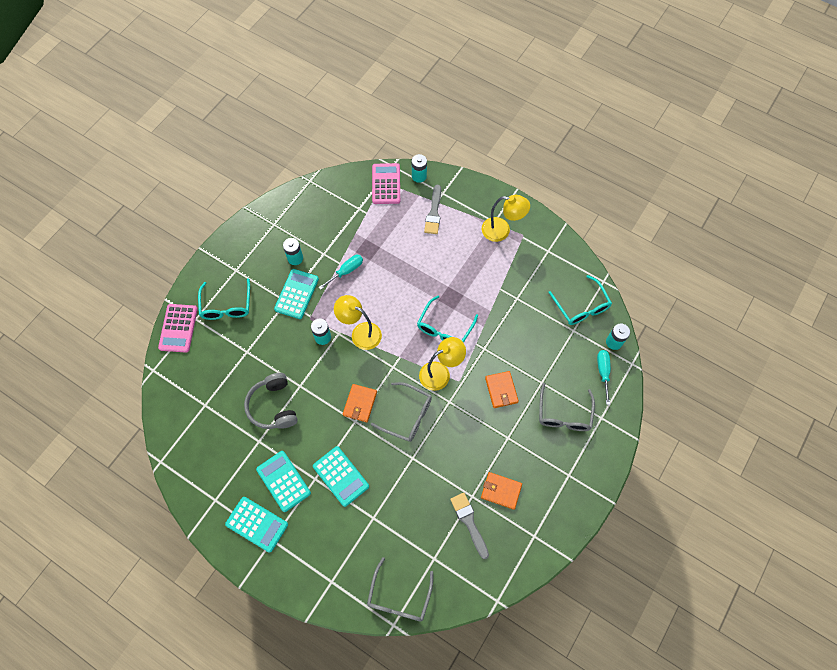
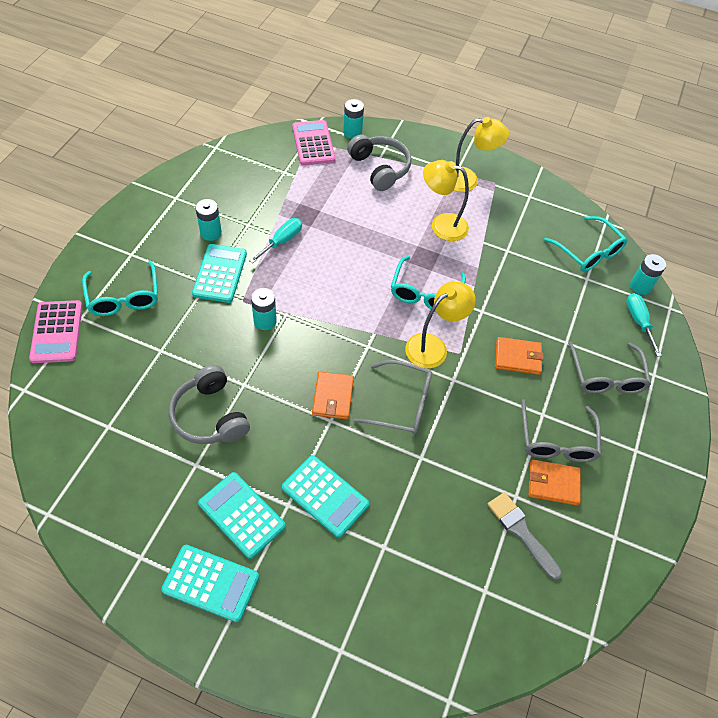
camera: 15 degrees left, 10 degrees down
(360, 333) = (315, 310): yellow lamp -> yellow lamp (441, 225)
(399, 597) = (448, 656): grey glasses -> grey glasses (556, 441)
(434, 213) = (380, 168): grey brush -> grey headphones
(501, 390) = (517, 357): orange wallet -> orange wallet turned 60 degrees counterclockwise

